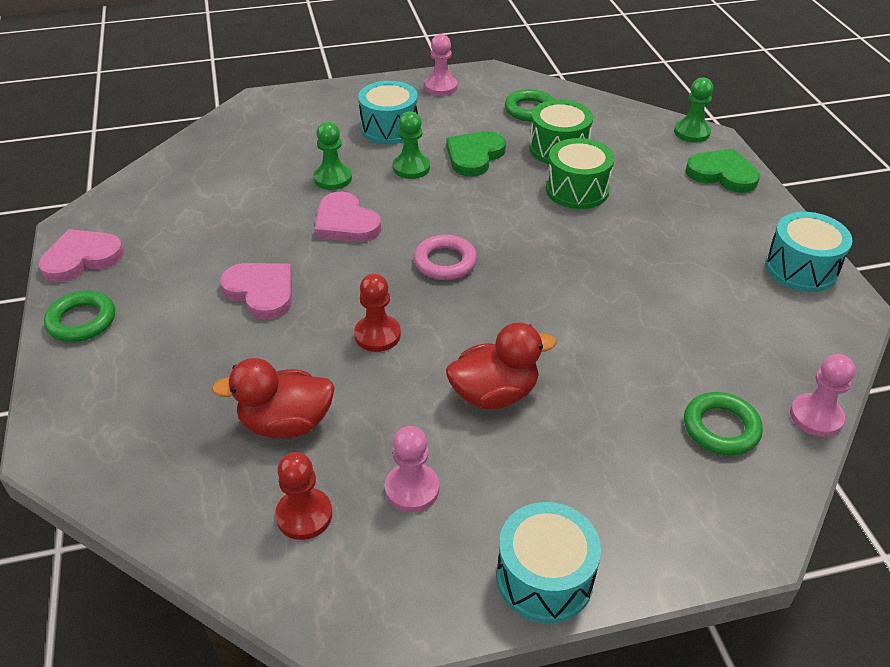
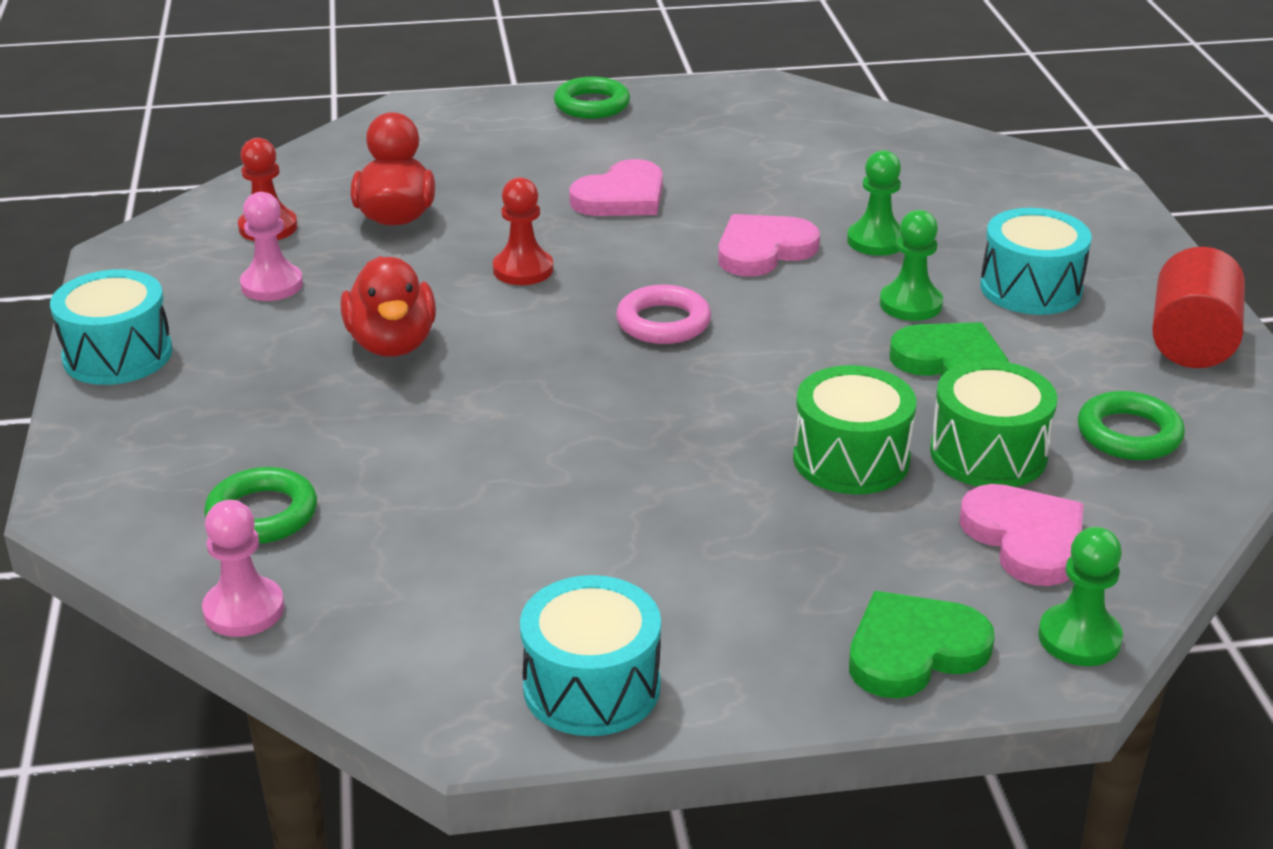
camera: 95 degrees right, 10 degrees down
(82, 258) = (703, 95): pink heart -> pink heart (1025, 539)
(441, 87) = (1191, 342): pink pawn -> red cylinder
(722, 174) = (914, 650): green heart -> green heart turned 150 degrees counterclockwise

